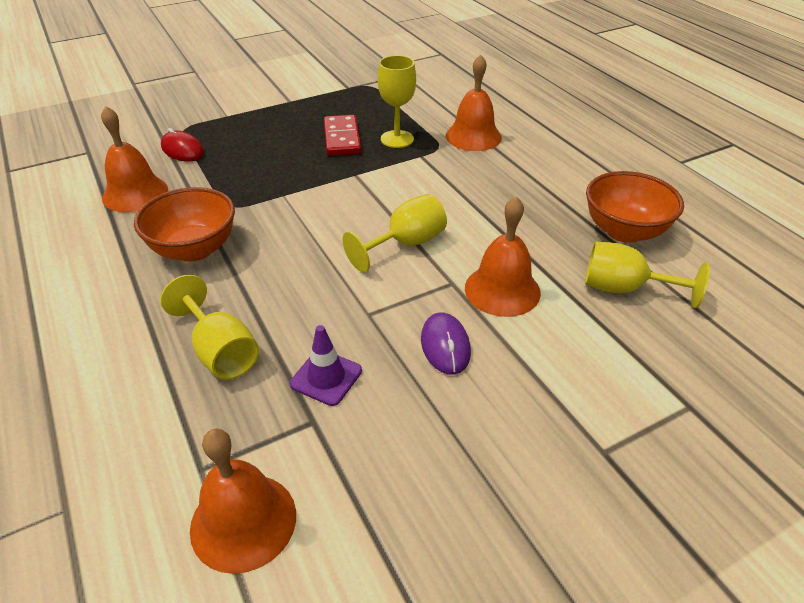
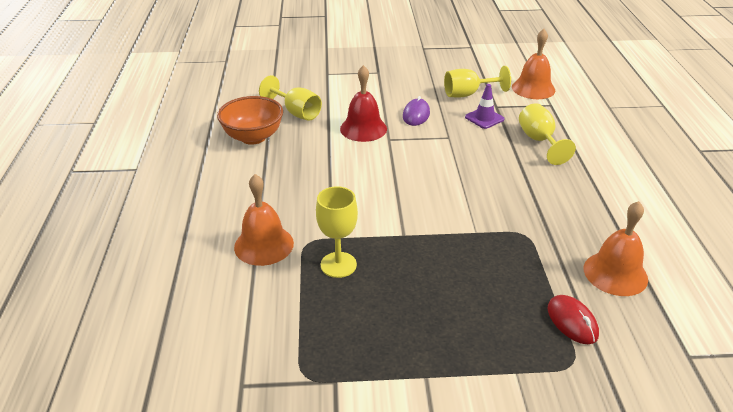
camera: 155 degrees left, 5 degrees down
(194, 249) = (556, 204): orange bowl -> none
(342, 138) = (393, 284): red domino -> none
(406, 244) = (401, 167): yellow goblet -> yellow goblet (468, 94)
(502, 290) = (363, 128): orange bell -> red bell

